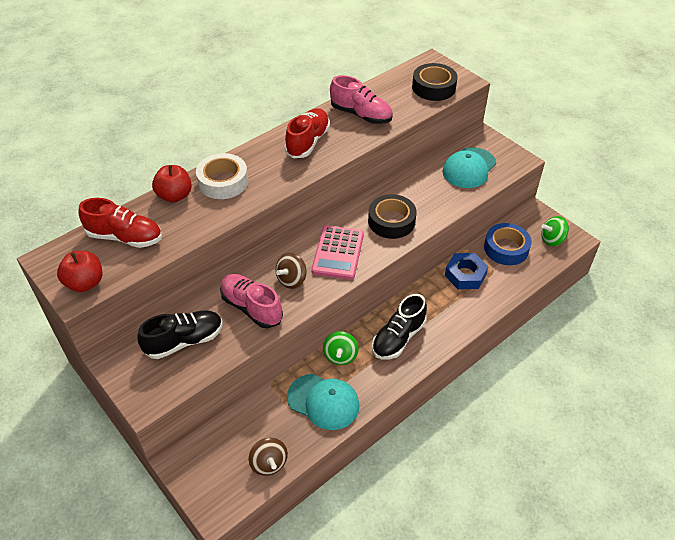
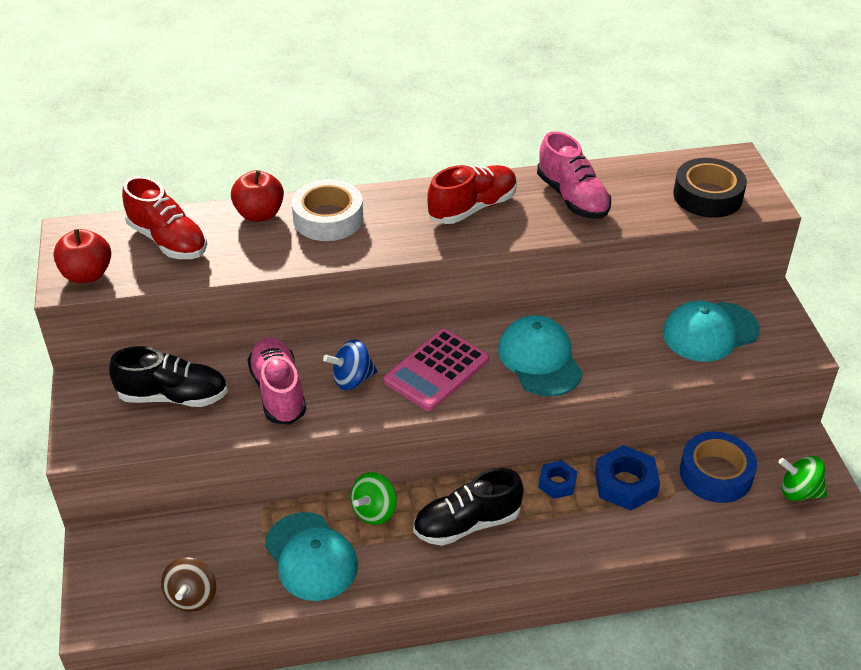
camera: 30 degrees right, 5 degrees down
(292, 280) = (352, 379): brown spinning top -> blue spinning top
(391, 221) = (540, 359): black tape -> turquoise cap
(429, 291) = (557, 483): none -> blue nut

